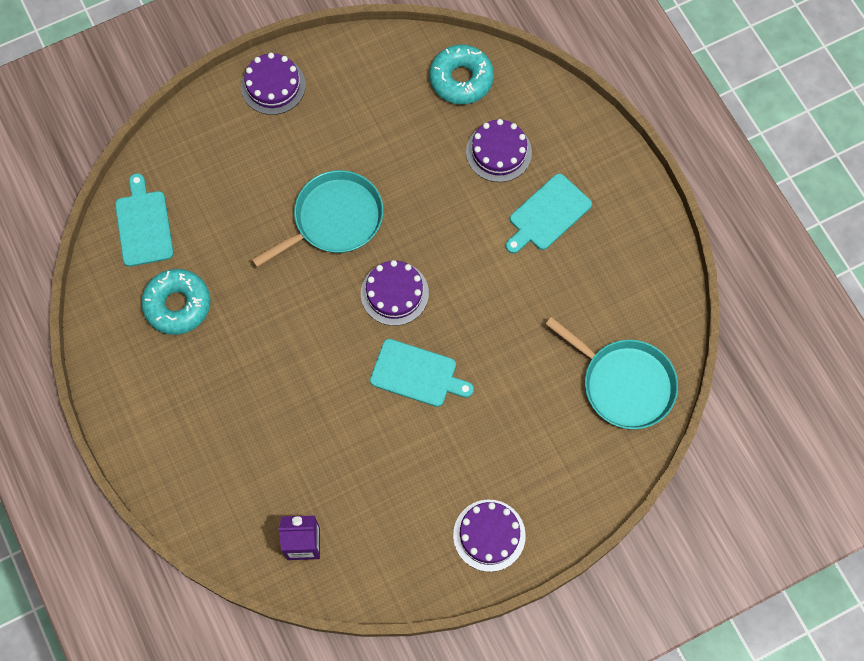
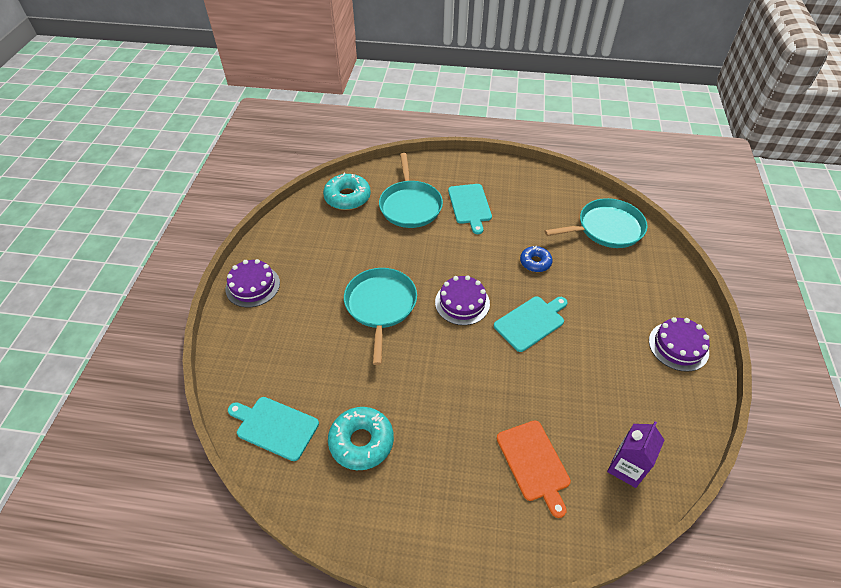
camera: 55 degrees left, 20 degrees down
(254, 461) = (534, 463): none -> orange cutting board
(498, 152) = (410, 205): purple cake -> turquoise pan
(507, 334) = (535, 262): none -> blue donut

